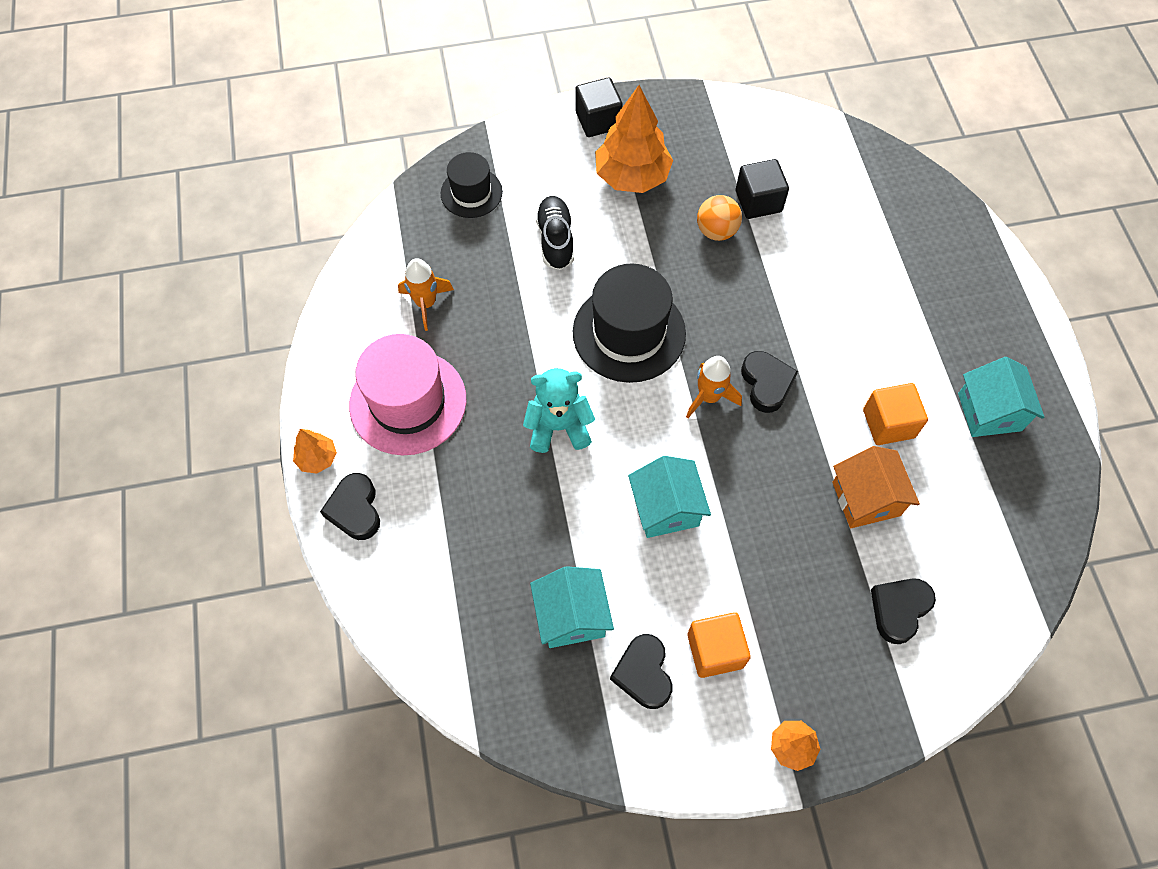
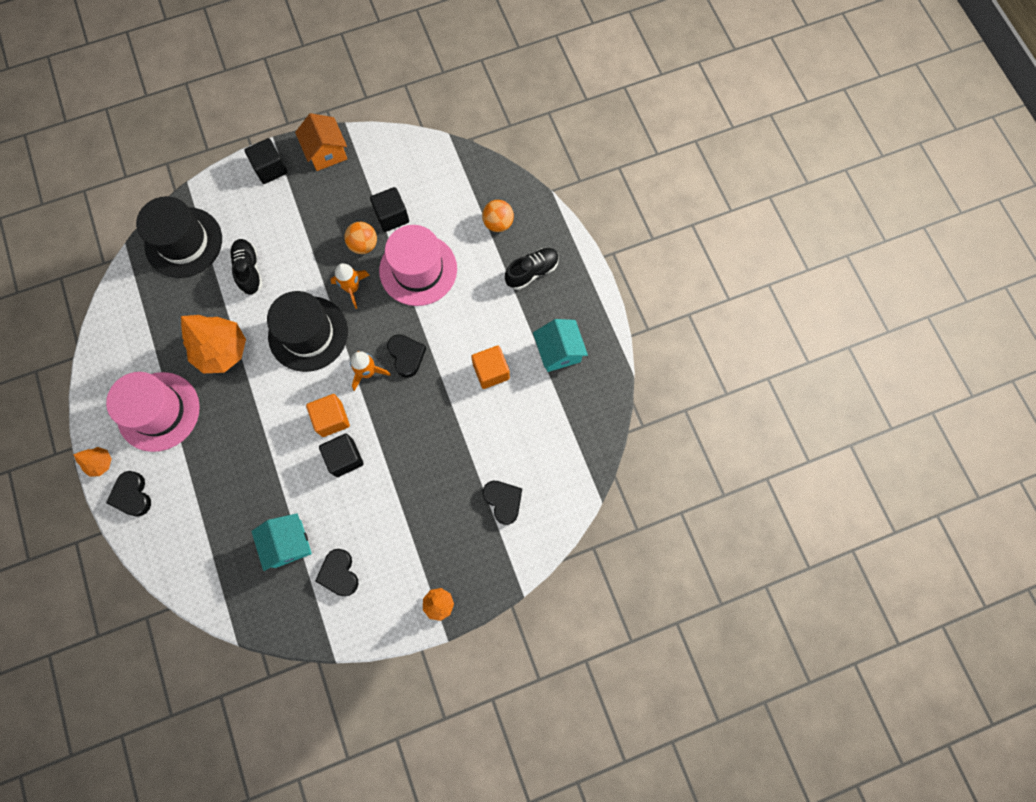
camera: 10 degrees left, 10 degrees up
(426, 303) = (161, 335): orange rocket -> orange rocket (352, 288)
(471, 192) = (183, 242): black hat -> black hat, size x1.70
(558, 427) = (266, 412): turquoise teddy bear -> none
(632, 176) = (299, 211): orange tree -> orange tree (222, 351)
(666, 508) = (344, 458): turquoise house -> black cube
(715, 650) = (385, 550): orange cube -> orange cube (331, 419)
(790, 273) = (418, 270): none -> pink hat
(866, 499) = (478, 428): orange house -> orange house (326, 152)
(899, 609) = (503, 501): black heart -> black heart turned 120 degrees clockwise
(907, 231) = (498, 223): none -> orange ball
(953, 300) = (532, 272): none -> black shoe

